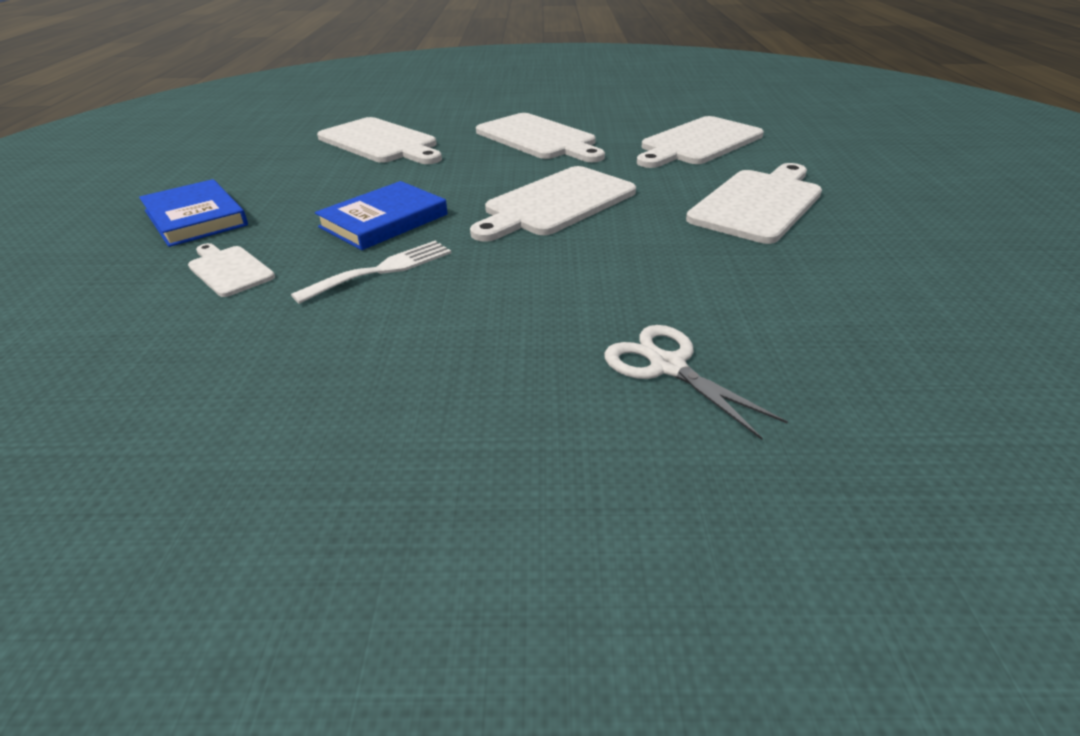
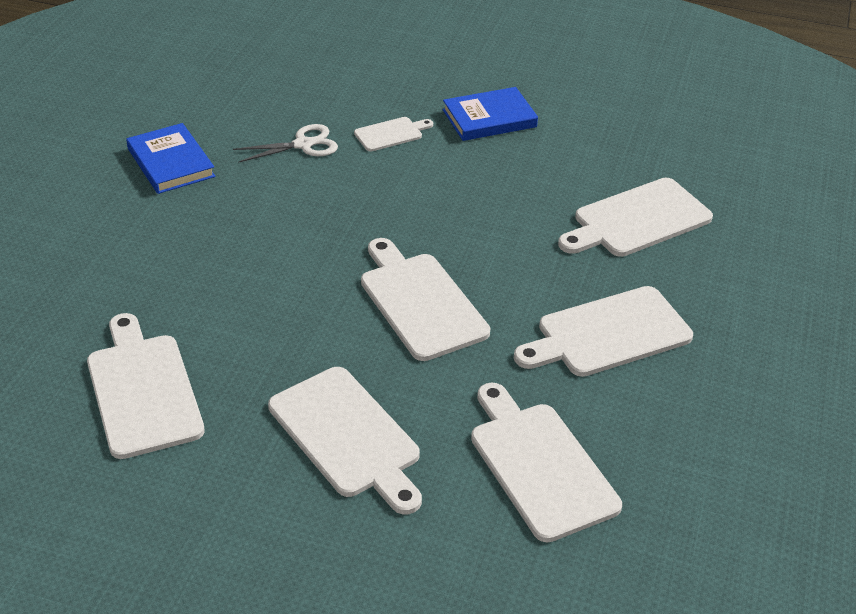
camera: 105 degrees right, 5 degrees up
(382, 270) = (351, 194): white fork -> none
(384, 221) = (435, 203): blue book -> blue book (170, 163)
(667, 366) = (158, 287): white scissors -> white scissors (303, 144)
(847, 320) = (142, 390): none -> white cutting board

